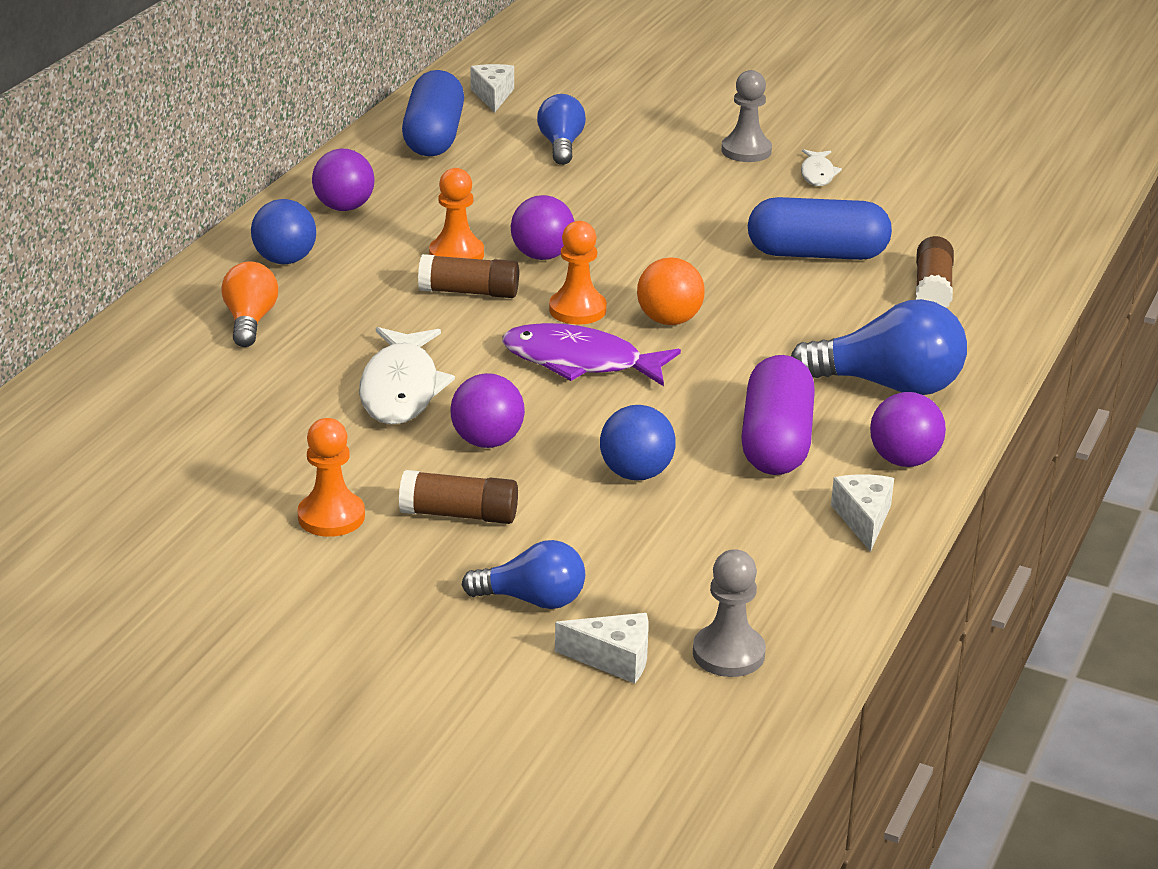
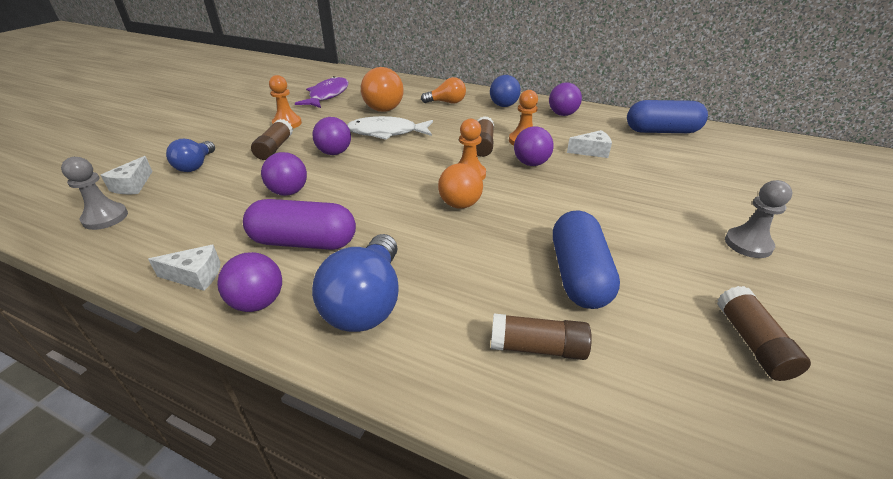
camera: 90 degrees right, 5 degrees up
(250, 396) = (384, 106): none -> orange light bulb
(493, 96) = (736, 145): white cheese -> white cheese (592, 151)
(561, 145) = (685, 167): blue light bulb -> none
(580, 362) = (409, 175): purple fish -> purple fish (327, 95)
(636, 474) = (289, 192): blue ball -> purple ball
(817, 174) = (736, 283): white fish -> none
(901, 187) = (752, 343): none -> brown glue stick

